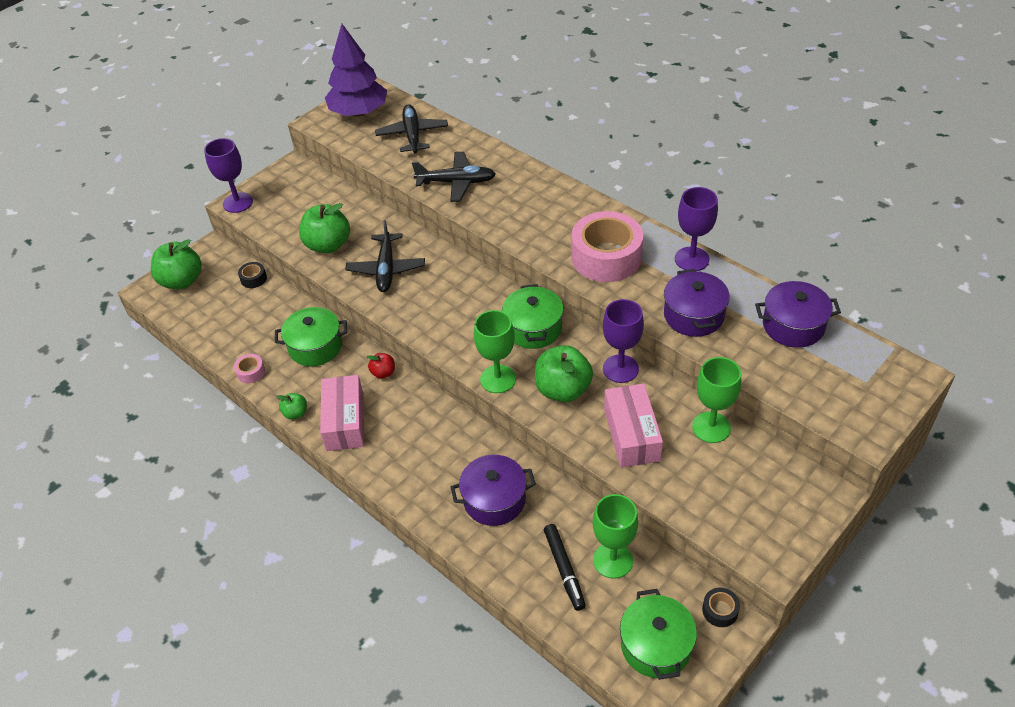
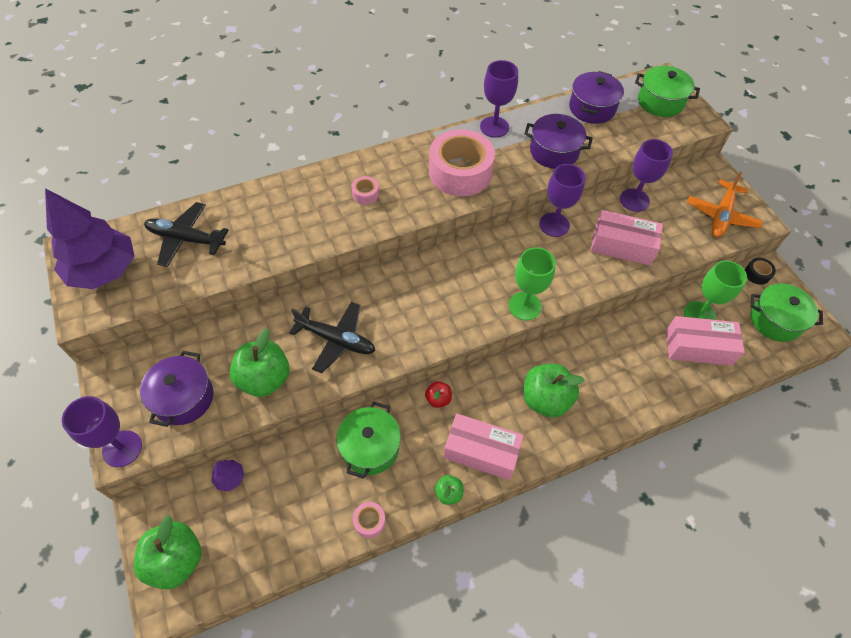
camera: 70 degrees left, 10 degrees up
(253, 279) = (230, 478): black tape -> purple tree
(456, 182) = (289, 231): black plane -> none
(494, 500) = (617, 367): purple pot -> purple pot (183, 398)
(531, 208) = (365, 194): none -> pink tape
(533, 328) = (481, 260): green pot -> green pot (660, 102)
(563, 390) = (558, 268): green apple -> green apple (545, 399)
(564, 569) = (698, 347): black marker -> pink box
(711, 427) = (634, 200): green goblet -> purple goblet
(752, 519) = (721, 216): none -> orange plane

